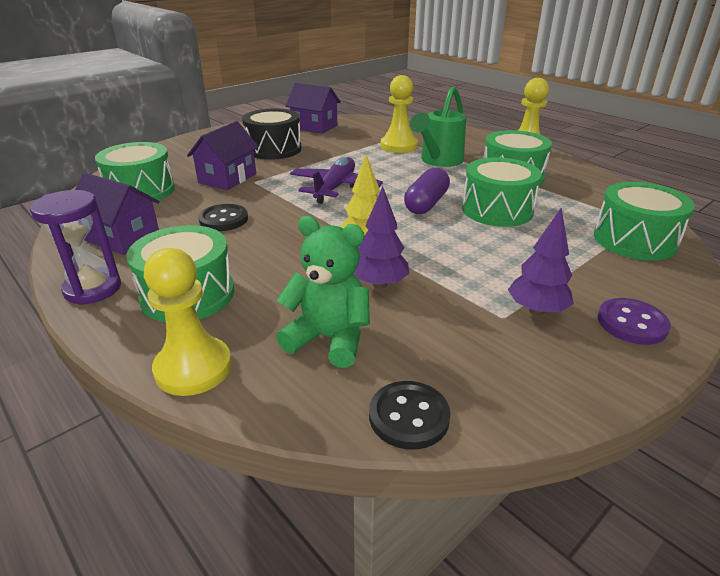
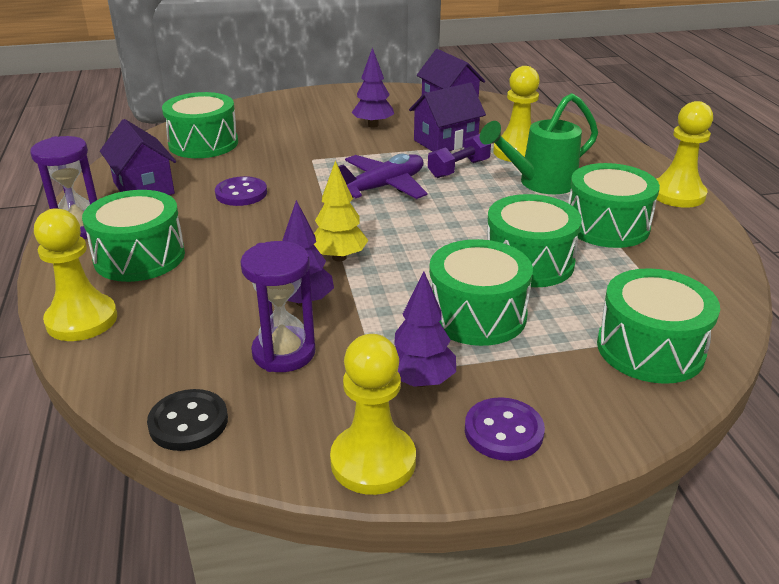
camera: 30 degrees right, 0 degrees up
(223, 219) = (241, 193): black button -> purple button
(227, 178) = (291, 149): purple house -> purple house (445, 142)
(274, 149) = (373, 125): black drum -> purple tree
(329, 339) = (203, 335): green teddy bear -> none
(373, 164) = (458, 169): none -> purple dumbbell
(414, 328) = (284, 353): none -> purple hourglass
(426, 204) = (457, 232): purple capsule -> none
(511, 253) = (477, 315): none -> green drum
(585, 382) = (373, 461): none -> yellow pawn

